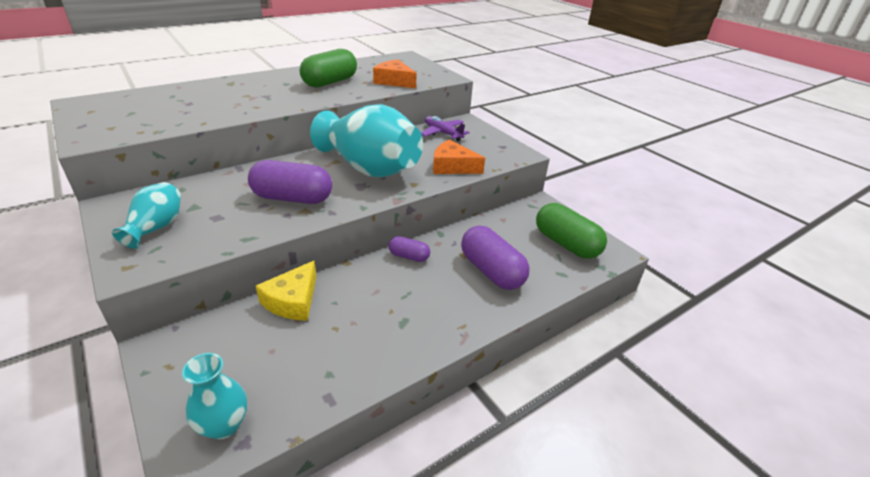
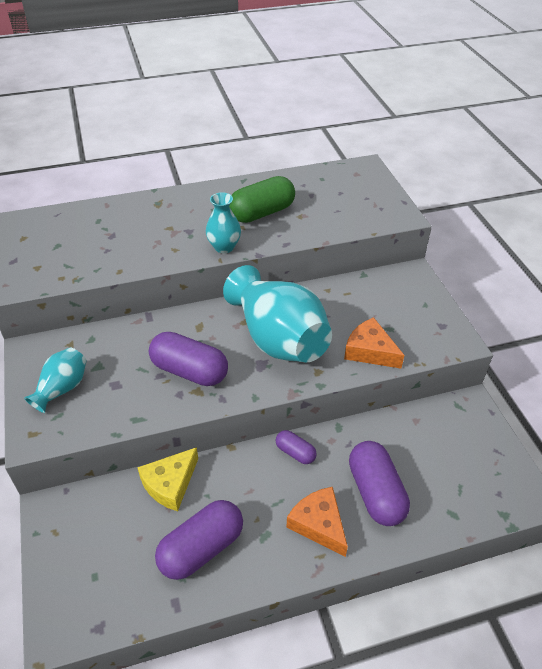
camera: 20 degrees right, 10 degrees up
(224, 425) = (87, 606): turquoise vase -> turquoise vase (224, 247)
(342, 345) = (201, 548): none -> purple capsule
(394, 81) = (335, 218): orange cheese -> orange cheese (319, 524)
(443, 133) = (378, 292): purple plane -> none
(566, 244) = (476, 473): green capsule -> none

